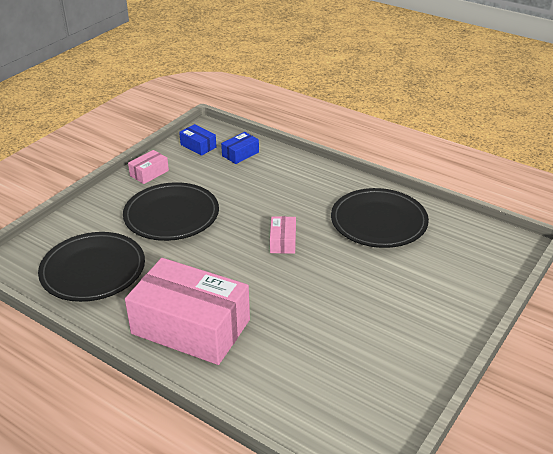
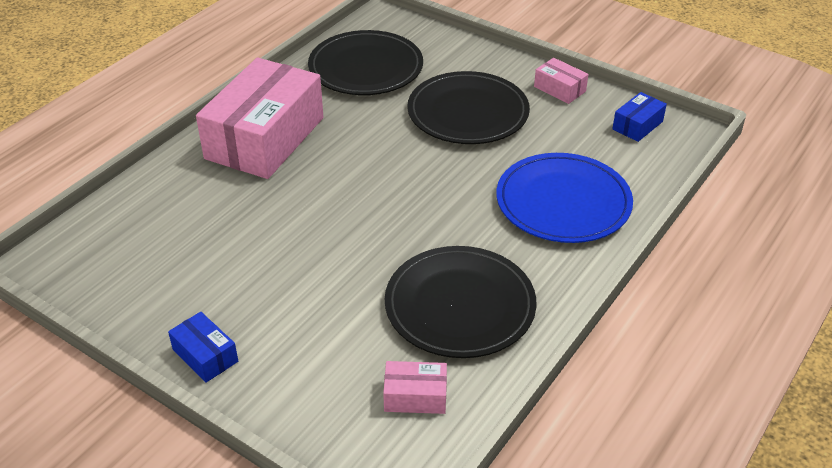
camera: 90 degrees right, 5 degrees up
(240, 154) = (624, 165): blue box -> blue box (205, 355)
(277, 178) = (563, 202): none -> blue plate
(283, 241) = (412, 206): pink box -> pink box (415, 396)

